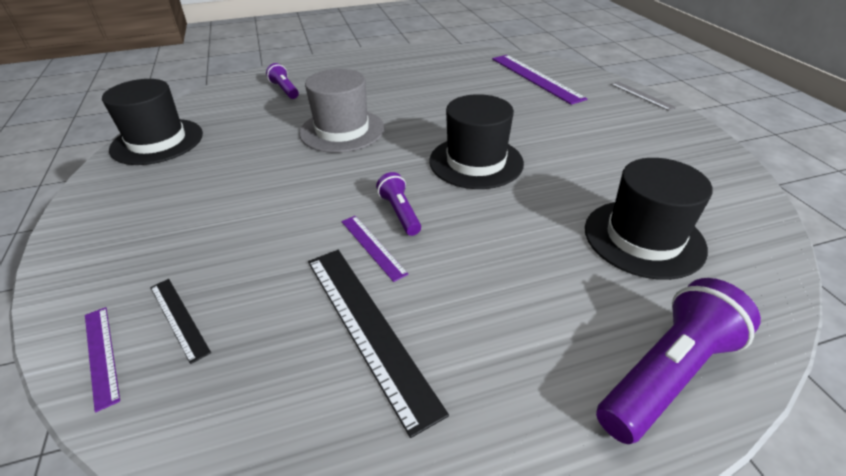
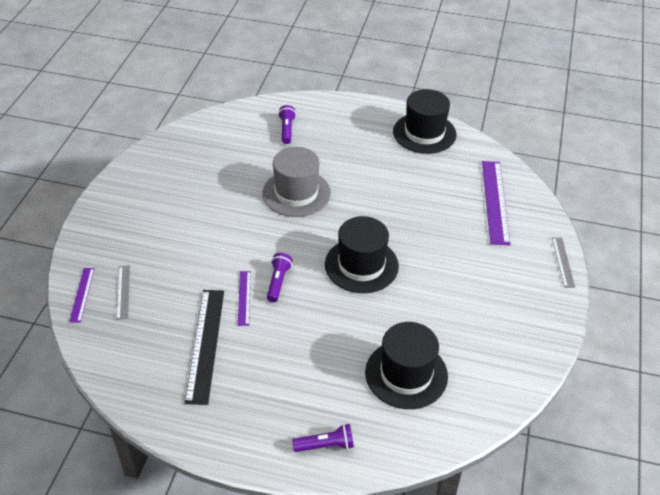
camera: 30 degrees right, 5 degrees up
(157, 141) = (174, 150): black hat -> black hat (424, 133)
(179, 318) = (123, 292): black ruler -> grey ruler
(667, 374) = (326, 445): purple flashlight -> purple flashlight, size x0.55

